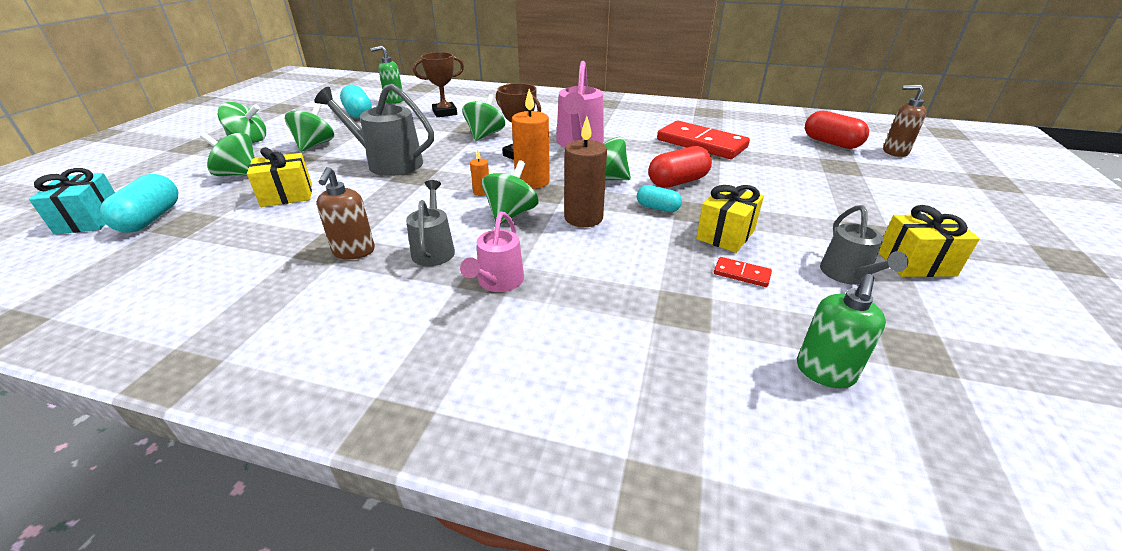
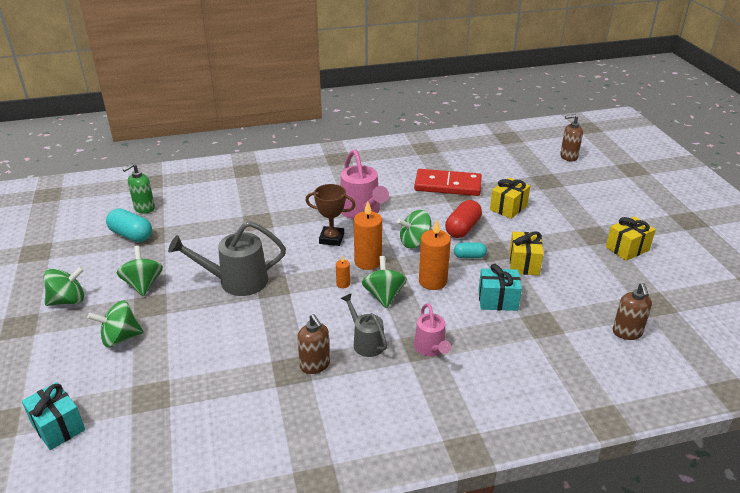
camera: 30 degrees left, 0 degrees up
(150, 219) = (113, 404): turquoise capsule -> none
(287, 195) = (196, 341): yellow gift -> yellow gift (508, 208)
(445, 113) = (213, 210): brown trophy -> none
(485, 135) = (279, 226): green spinning top -> none
(583, 218) = (432, 281): brown candle -> orange candle
(646, 261) = (497, 300): none -> turquoise gift
(741, 274) = (552, 289): red domino -> none
(824, 372) = (627, 333): green soap dispenser -> brown soap dispenser
(831, 143) = (527, 159): red capsule -> none
(848, 275) = (602, 270): grey watering can -> none

